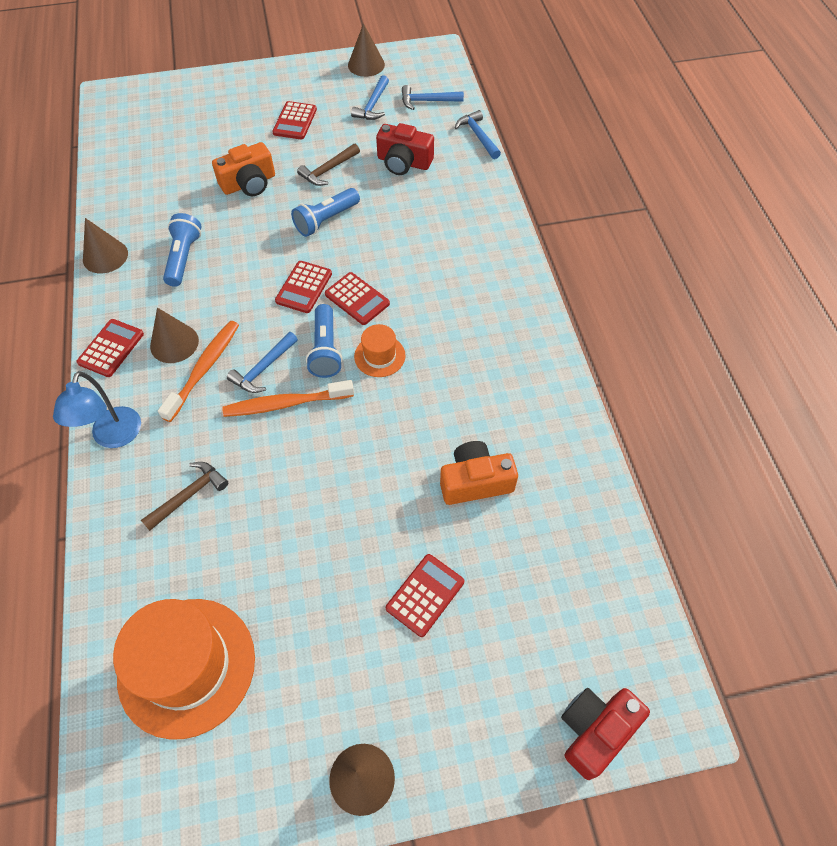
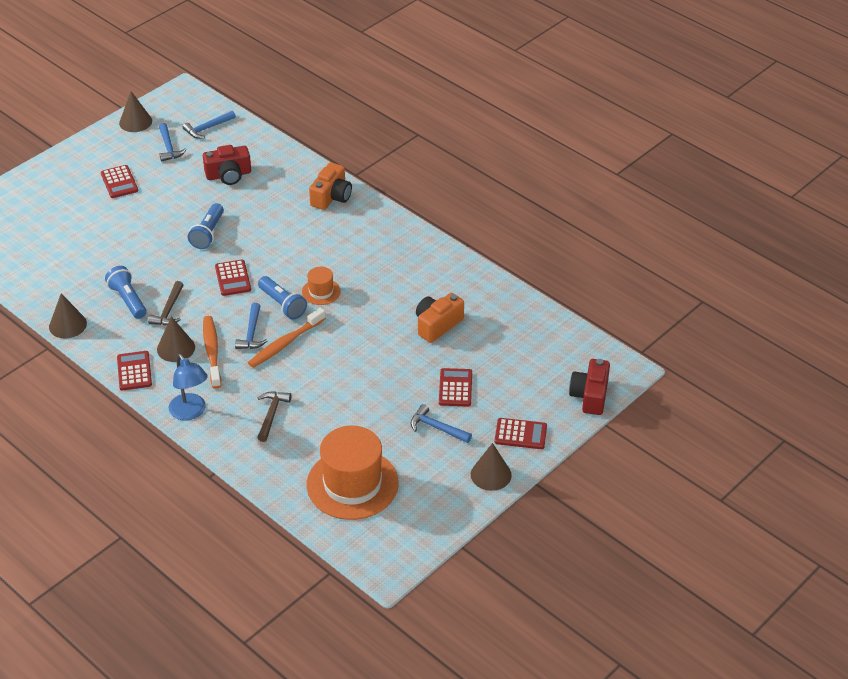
camera: 35 degrees left, 15 degrees down
(249, 183) = (127, 236): orange camera -> orange camera (331, 197)
(328, 170) = (178, 203): brown hammer -> brown hammer (169, 310)
(357, 299) = (276, 268): red calculator -> red calculator (520, 434)
(478, 136) = (266, 136): blue hammer -> blue hammer (437, 428)

